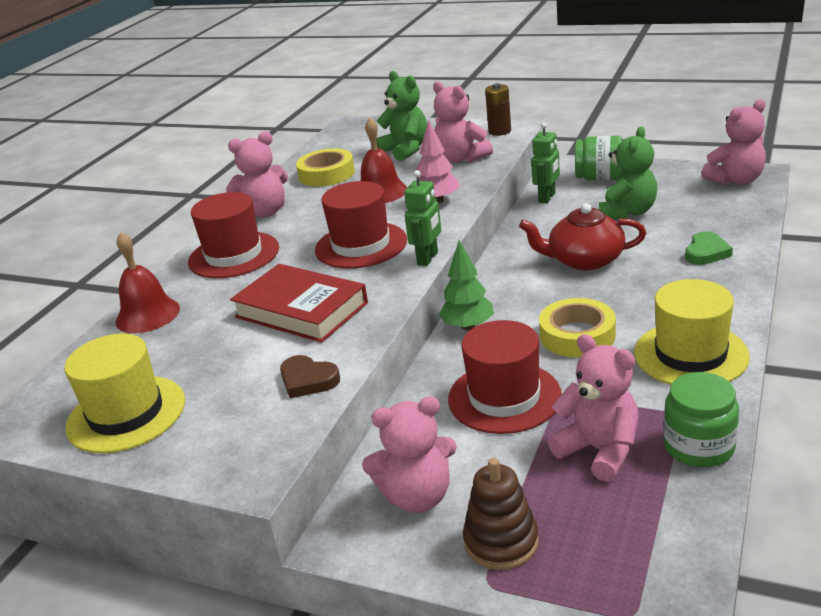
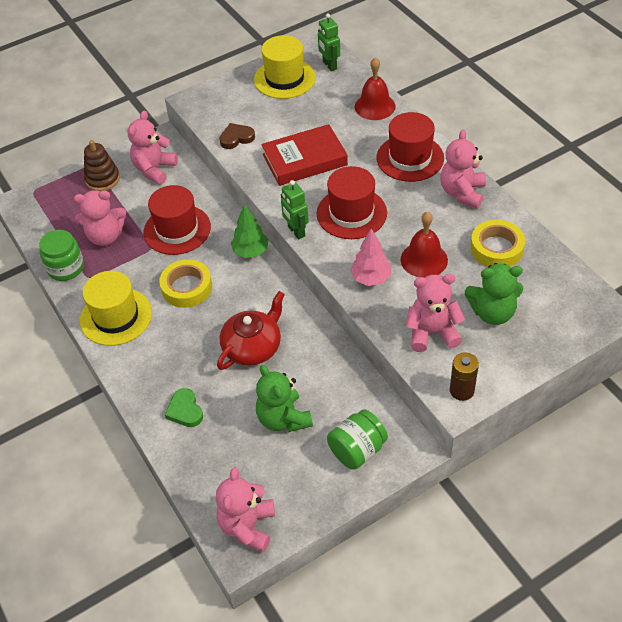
camera: 125 degrees right, 20 degrees up
(547, 198) = (362, 394): green robot -> green robot (329, 65)

